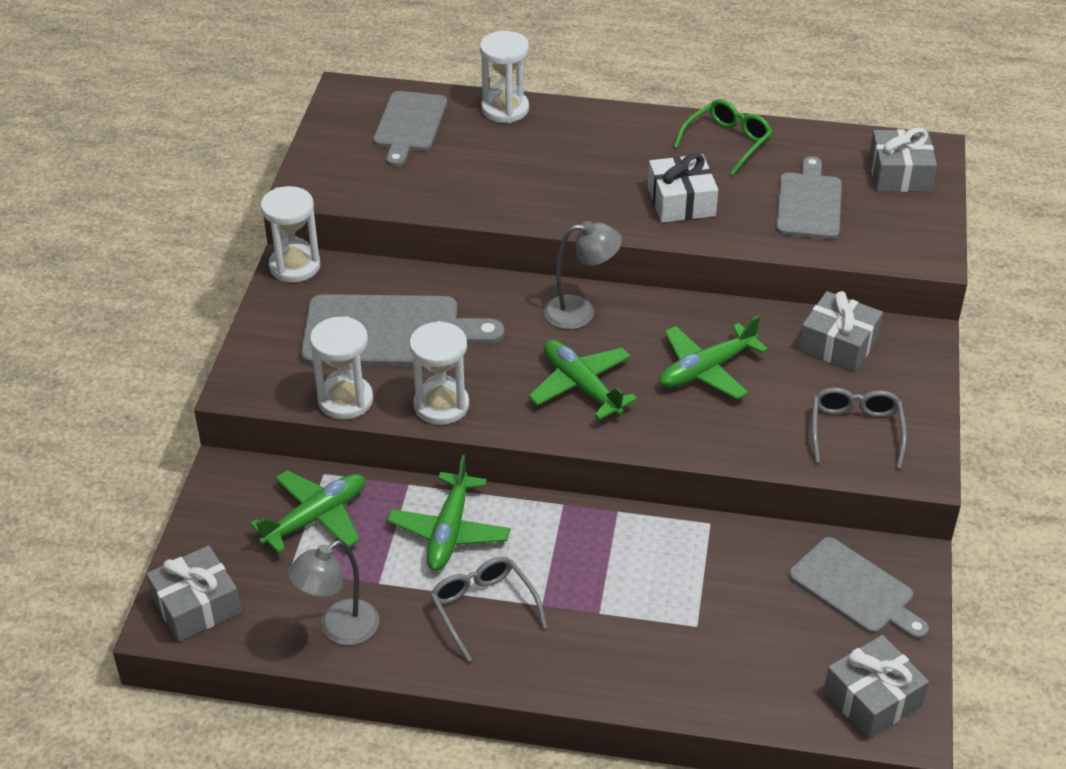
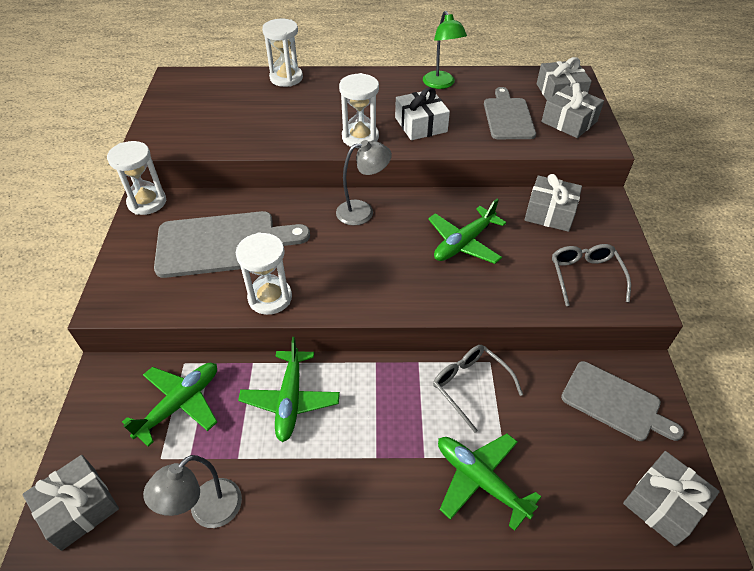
camera: 10 degrees left, 5 degrees up
(345, 400) = (193, 303): white hourglass -> white hourglass (360, 137)
(409, 125) = (220, 94): grey cutting board -> none
(483, 609) = (328, 469): grey glasses -> grey glasses (470, 386)
(581, 386) = (375, 268): green plane -> green plane (480, 480)
(727, 142) = (441, 84): green glasses -> green lamp
(895, 220) = (569, 121): none -> grey gift

